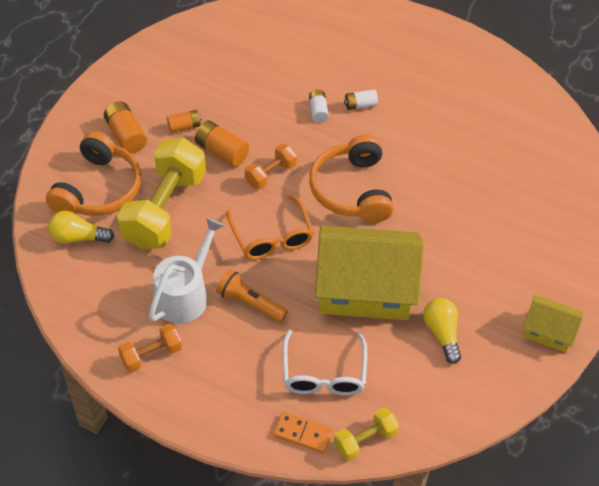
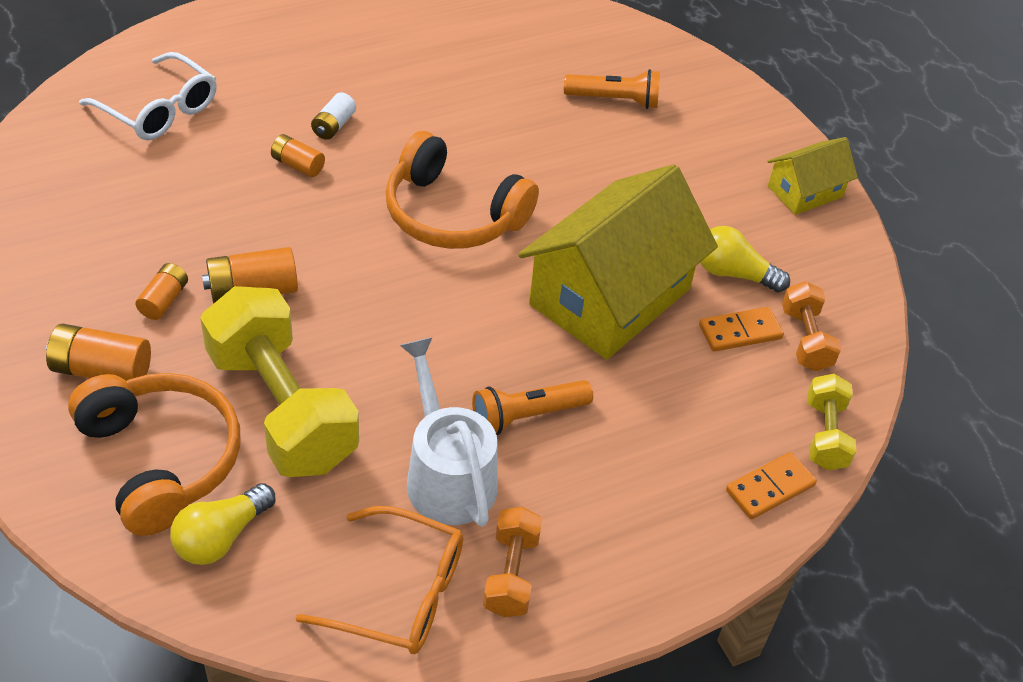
camera: 55 degrees left, 5 degrees down
(271, 174) = (345, 268): orange dumbbell -> orange dumbbell (805, 339)
(272, 237) = (446, 330): orange glasses -> orange glasses (401, 594)
(318, 111) = (298, 165): white battery -> orange battery
(324, 374) = (699, 413): white glasses -> white glasses (160, 110)
(400, 361) = (740, 332): none -> orange domino
(519, 202) = (615, 100): none -> orange flashlight

